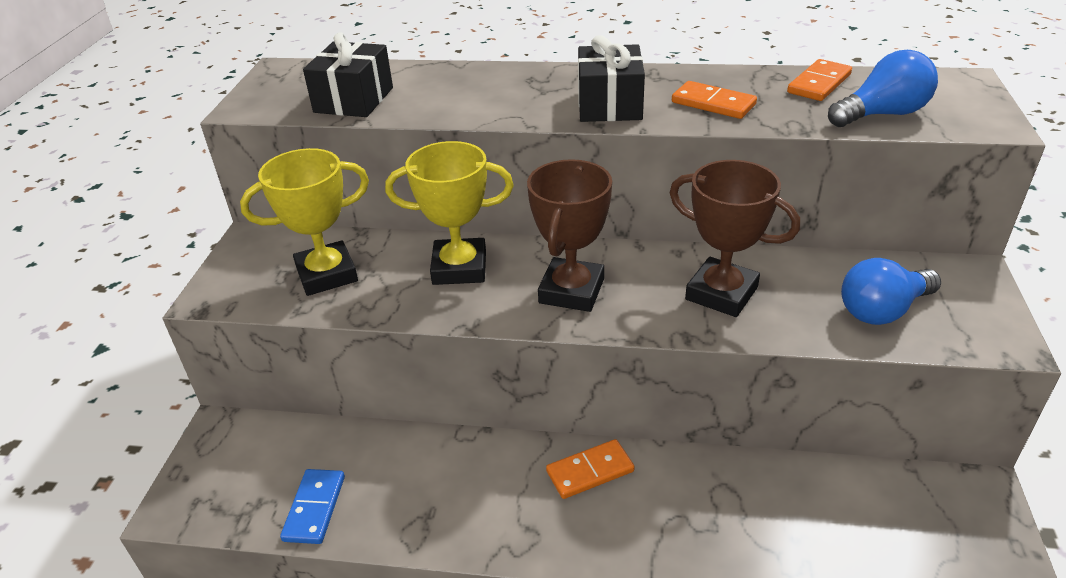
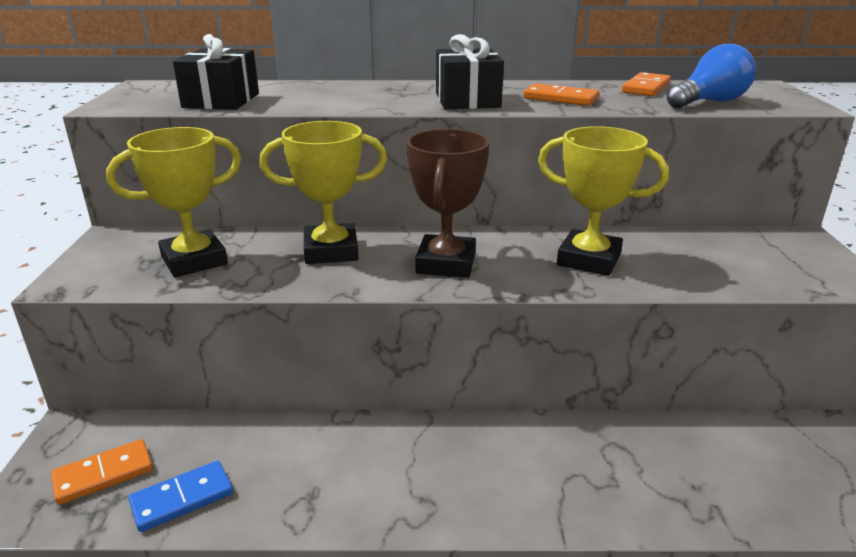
camera: 10 degrees left, 10 degrees down
(314, 508) = (182, 498): blue domino -> blue domino turned 60 degrees clockwise
(590, 471) = (477, 441): orange domino -> orange domino (103, 474)
(721, 293) = (589, 259): brown trophy -> yellow trophy
(882, 310) = (738, 265): blue light bulb -> none

